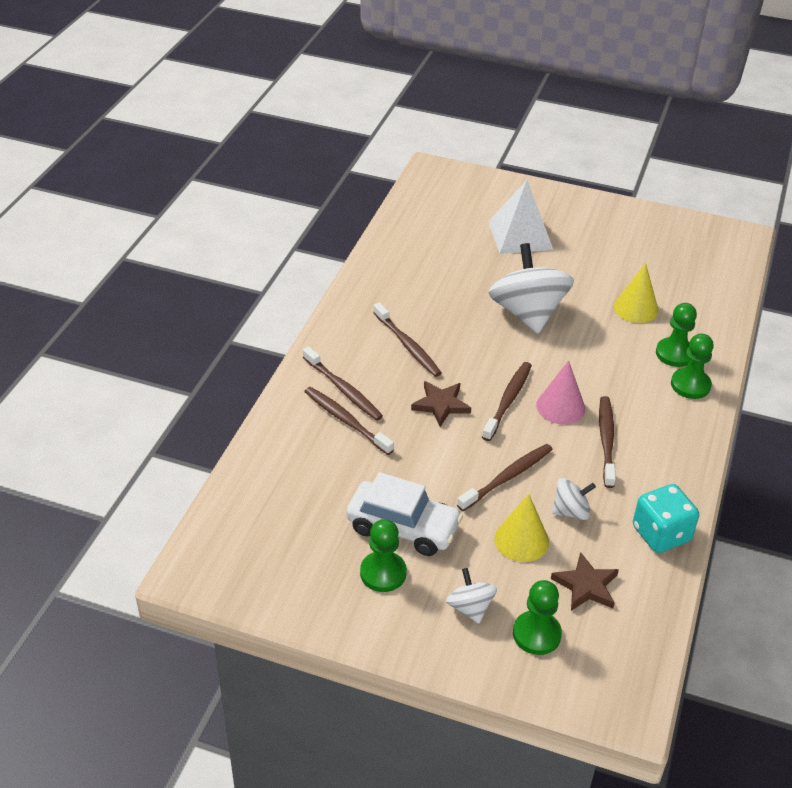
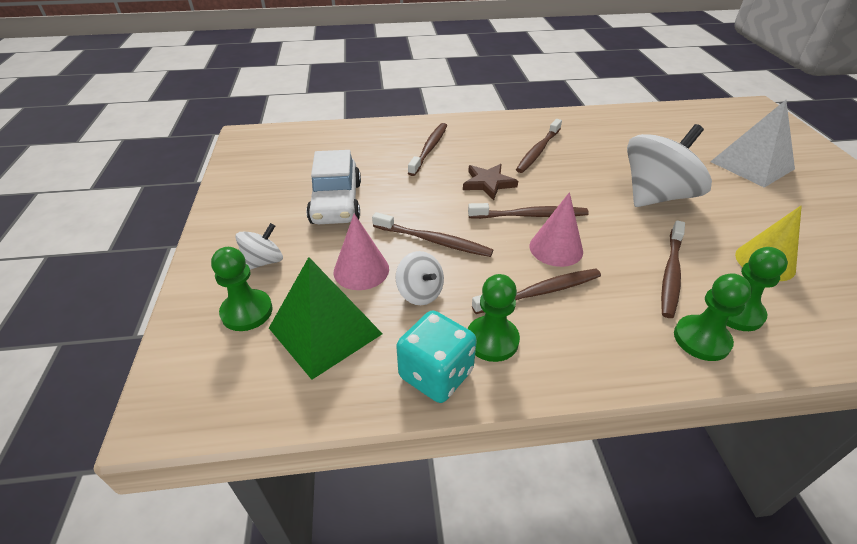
camera: 65 degrees right, 0 degrees up
(343, 390) = (460, 139): brown toothbrush -> brown toothbrush (671, 274)
(383, 573) = (282, 207): green pawn -> green pawn (492, 340)
(521, 540) = (361, 270): yellow cone -> pink cone
(586, 585) = (325, 330): brown star -> green pyramid

